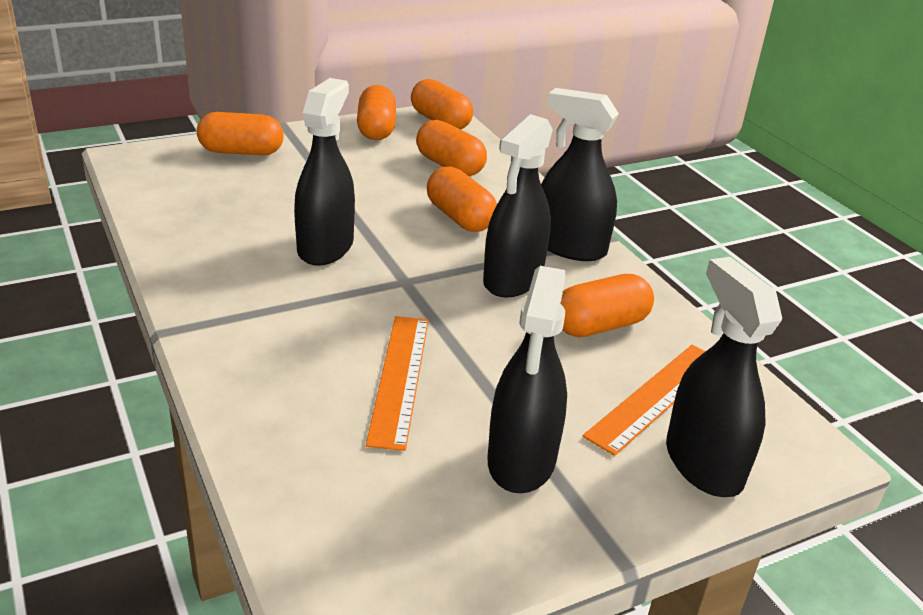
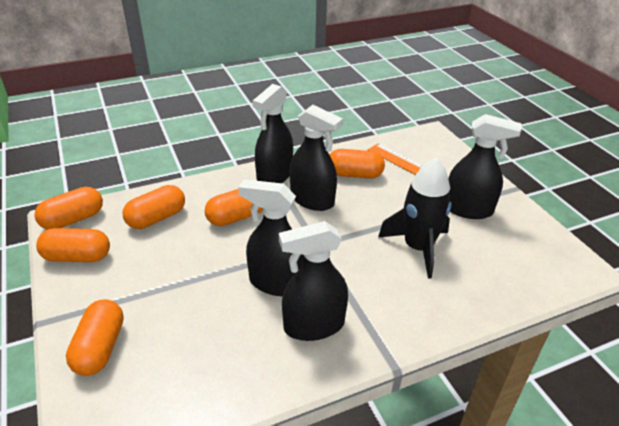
camera: 85 degrees left, 5 degrees up
(399, 378) = (417, 248): orange ruler -> black rocket
(600, 326) = (354, 174): orange capsule -> orange capsule turned 60 degrees counterclockwise
(703, 464) = (451, 160): black spray bottle -> black spray bottle (313, 325)

